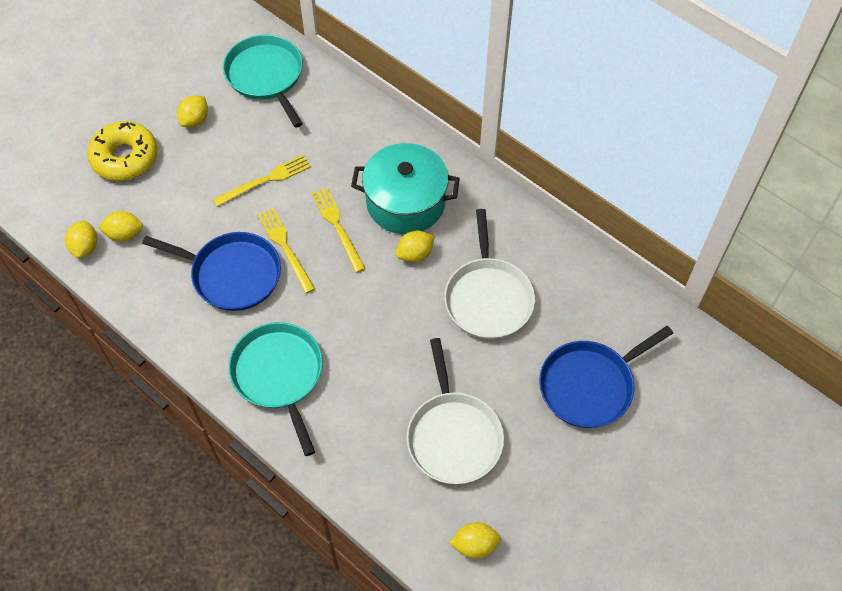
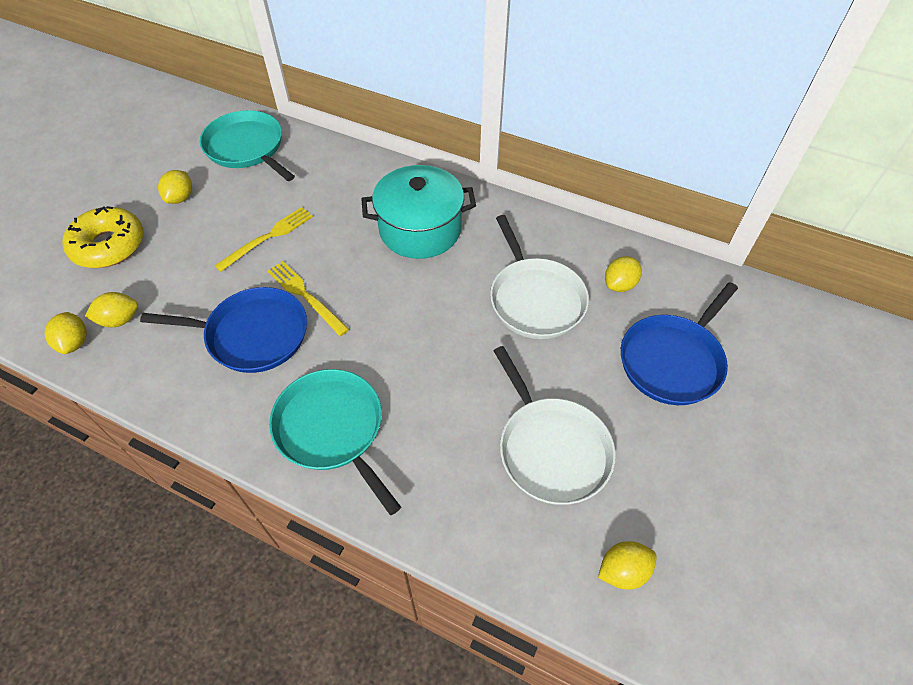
camera: 15 degrees left, 5 degrees down
(337, 227) = (356, 265): yellow fork -> none
(415, 254) = (445, 274): yellow lemon -> yellow lemon (619, 284)

